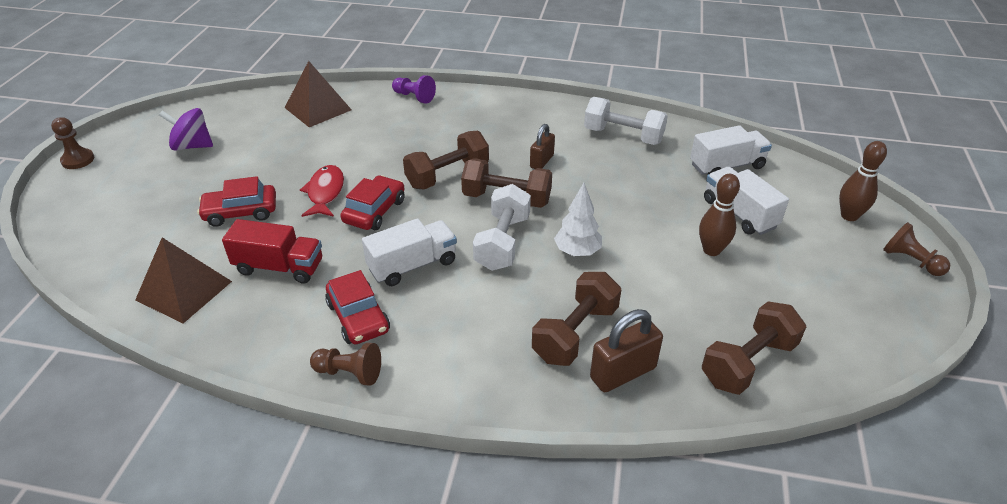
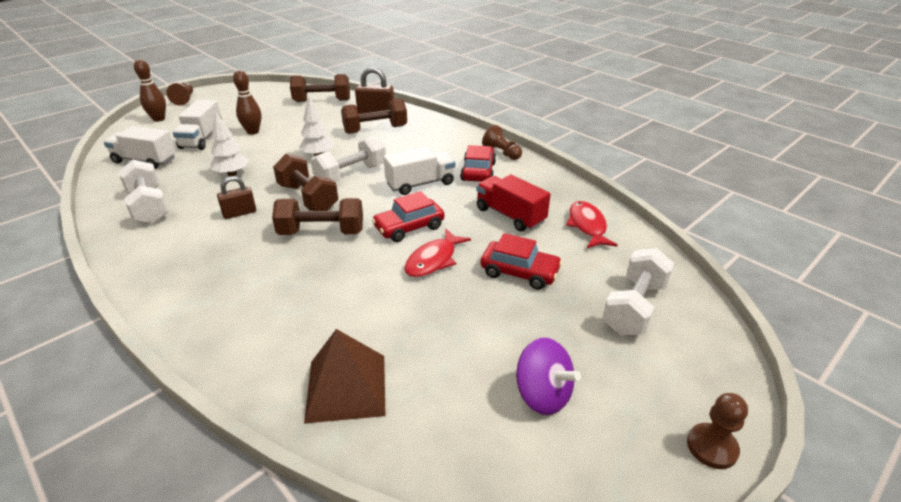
camera: 145 degrees left, 5 degrees down
(127, 222) = (634, 307): none -> white dumbbell
(184, 290) = (587, 226): brown pyramid -> red fish
(412, 265) = (420, 184): white truck -> white truck turned 150 degrees clockwise
(414, 97) = (223, 346): purple pawn -> none
(620, 190) = (232, 174): none -> white tree

